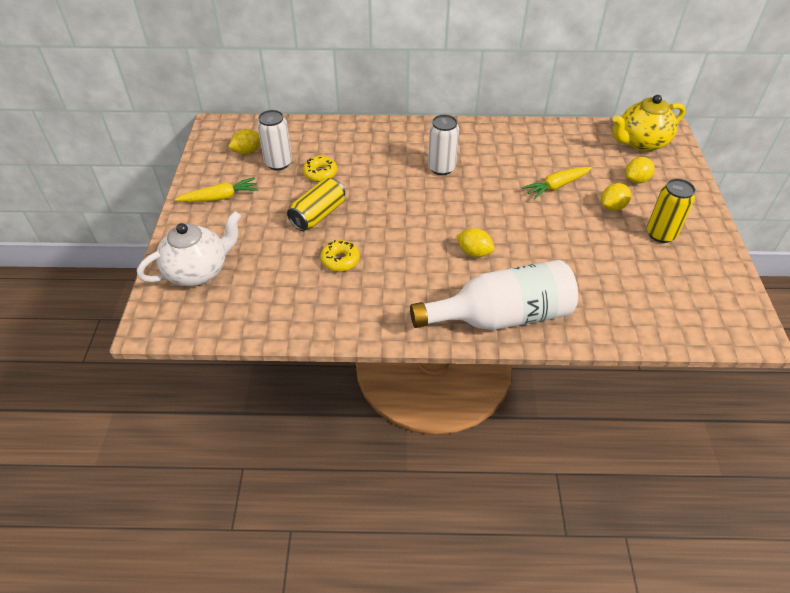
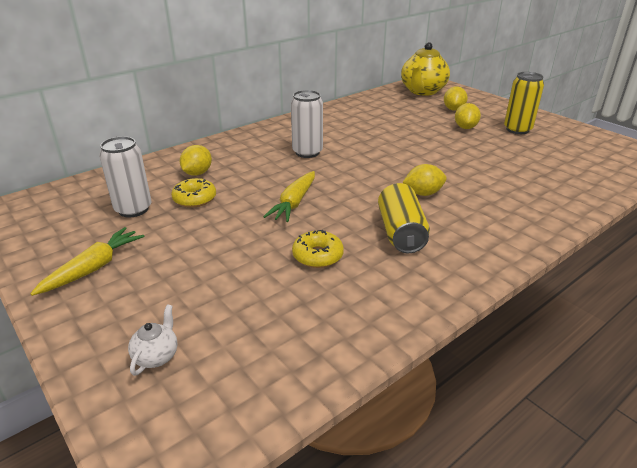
camera: 40 degrees left, 15 degrees down
(198, 271) = (156, 356): white teapot -> white teapot, size x0.44
(247, 152) = (80, 214): yellow lemon -> yellow lemon (197, 173)
(318, 215) = (239, 231): yellow can -> yellow can (400, 232)
(501, 316) = (514, 224): white bottle -> none
(556, 186) = (411, 131): yellow carrot -> yellow carrot (294, 203)

